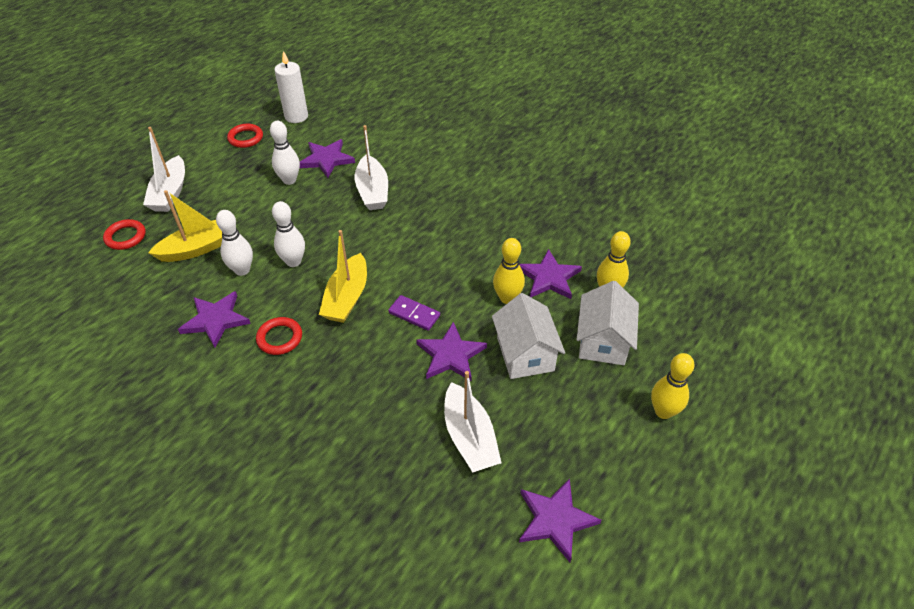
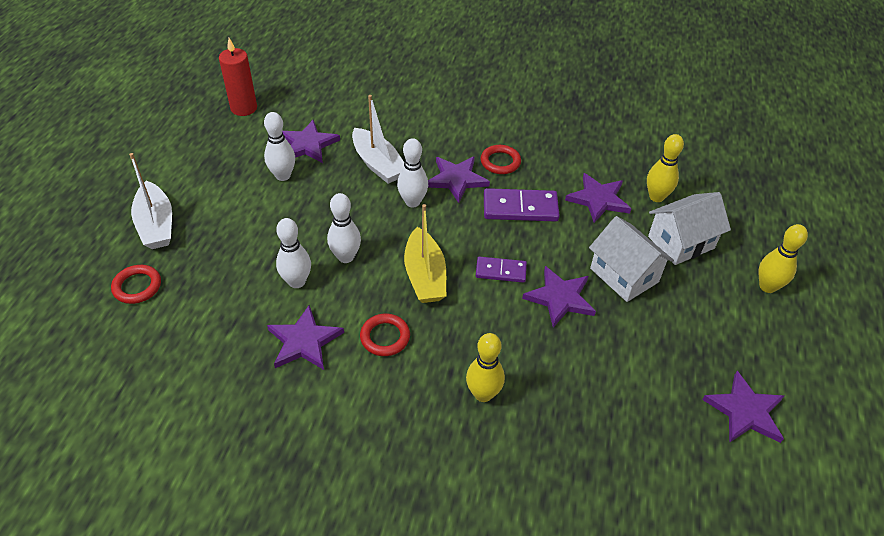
camera: 25 degrees left, 0 degrees up
(198, 248) = (232, 273): yellow boat -> none
(245, 138) = (202, 144): red ring -> red ring (500, 162)
(296, 116) = (244, 108): white candle -> red candle
(379, 232) = (412, 202): none -> white bowling pin
(430, 223) = (456, 179): none -> purple star
(469, 437) = (627, 367): white boat -> none
(470, 264) = (520, 208): none -> purple domino
(507, 298) = (574, 229): yellow bowling pin -> yellow bowling pin (483, 394)
(603, 341) = (681, 242): white house -> white house turned 75 degrees clockwise

